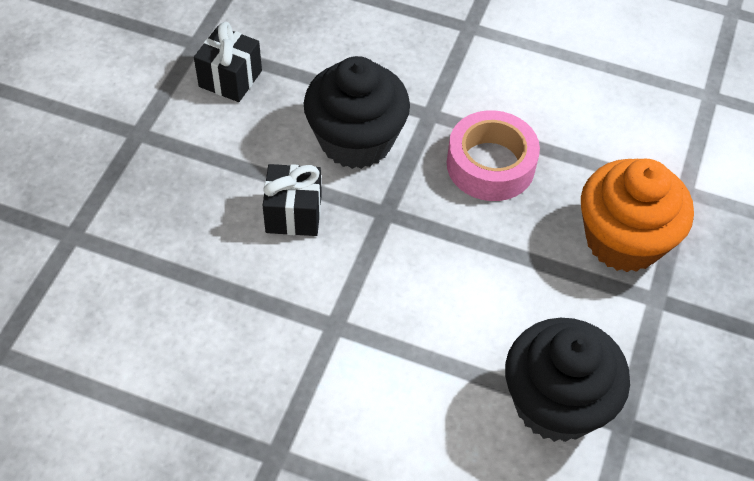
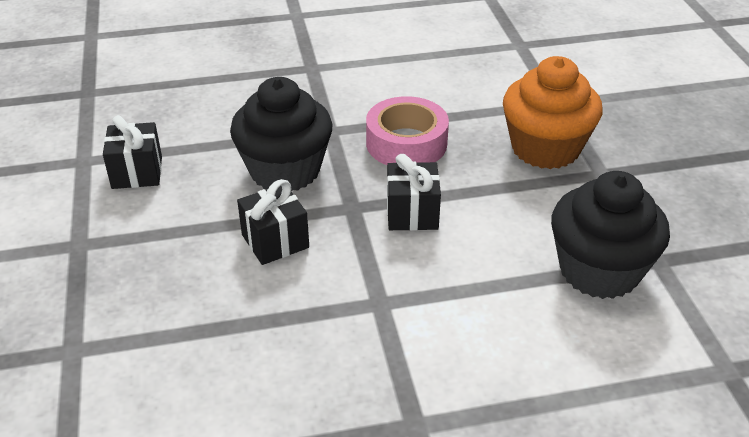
camera: 30 degrees left, 15 degrees down
(433, 248) = (412, 213): none -> black gift

